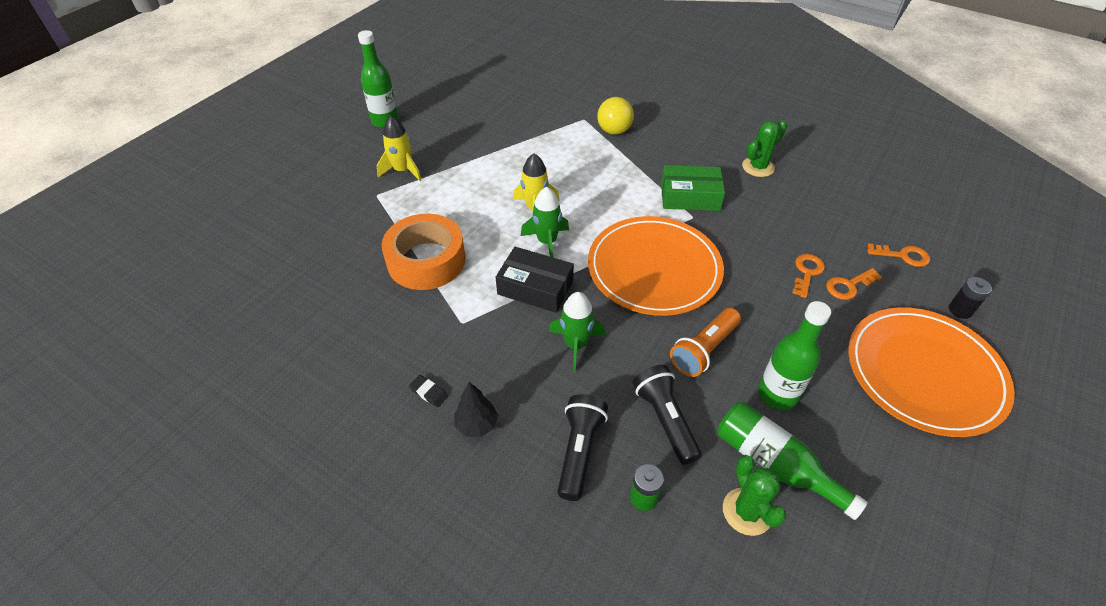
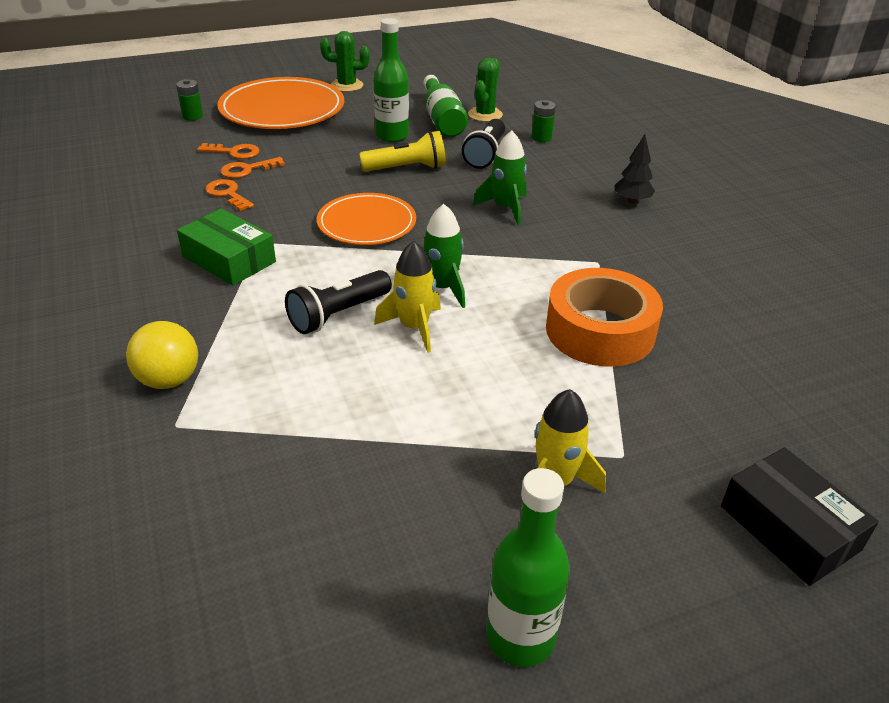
camera: 145 degrees left, 10 degrees down
(429, 392) = (662, 231): black eraser -> none
(535, 288) = (499, 257): black box -> black box (789, 528)
(579, 451) = (563, 165): black flashlight -> black flashlight (338, 314)
(654, 269) = (366, 223): orange plate -> orange plate, size x0.63
(704, 350) = (407, 168): orange flashlight -> yellow flashlight
(758, 167) = (106, 251): green cactus -> green cactus (347, 85)
(903, 256) = (155, 148): orange key -> orange key (227, 194)
(960, 310) = (192, 116): black battery -> green battery

